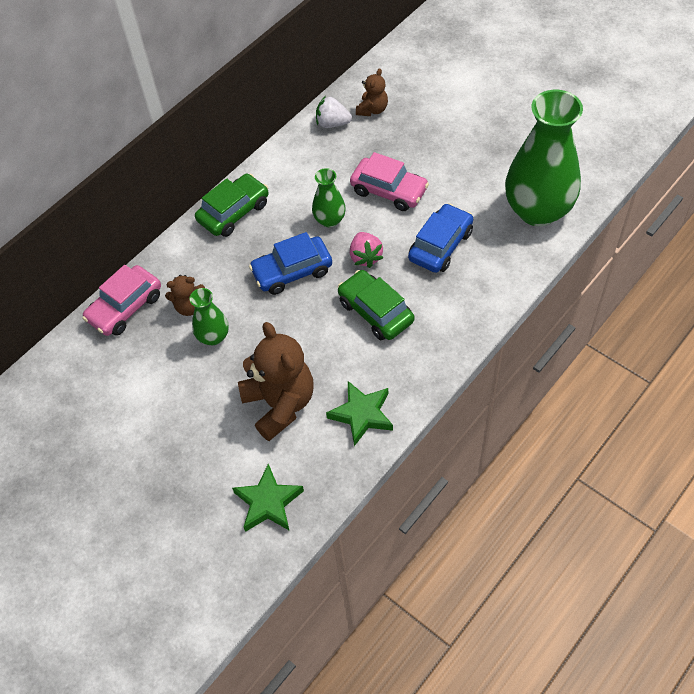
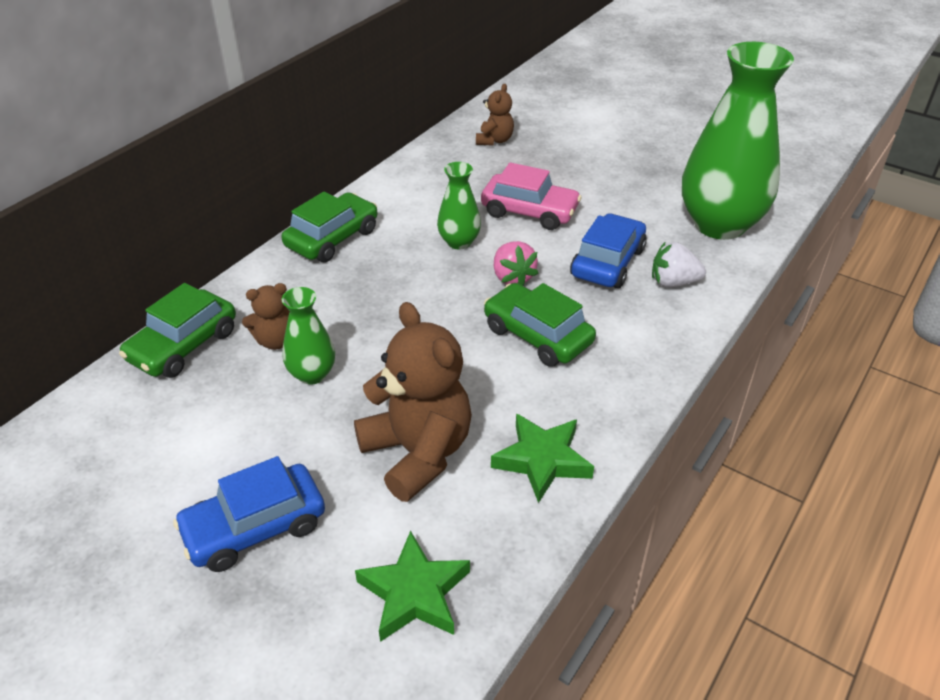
camera: 10 degrees left, 15 degrees down
(125, 307) = (183, 345): pink car -> green car
(292, 271) = (416, 296): blue car -> blue car (255, 527)
(332, 123) = (448, 153): white strawberry -> white strawberry (673, 282)

